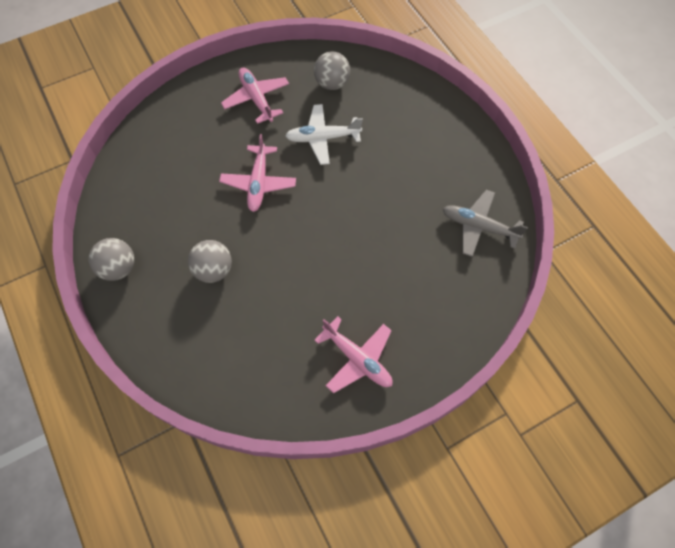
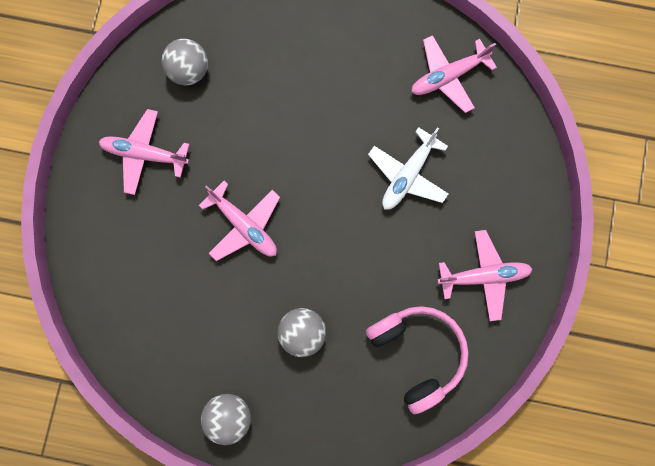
camera: 50 degrees left, 15 degrees up
(260, 356) = (417, 353): none -> pink headphones
(322, 138) = (244, 130): white plane -> white plane (407, 175)
(478, 226) = (448, 76): grey plane -> pink plane

